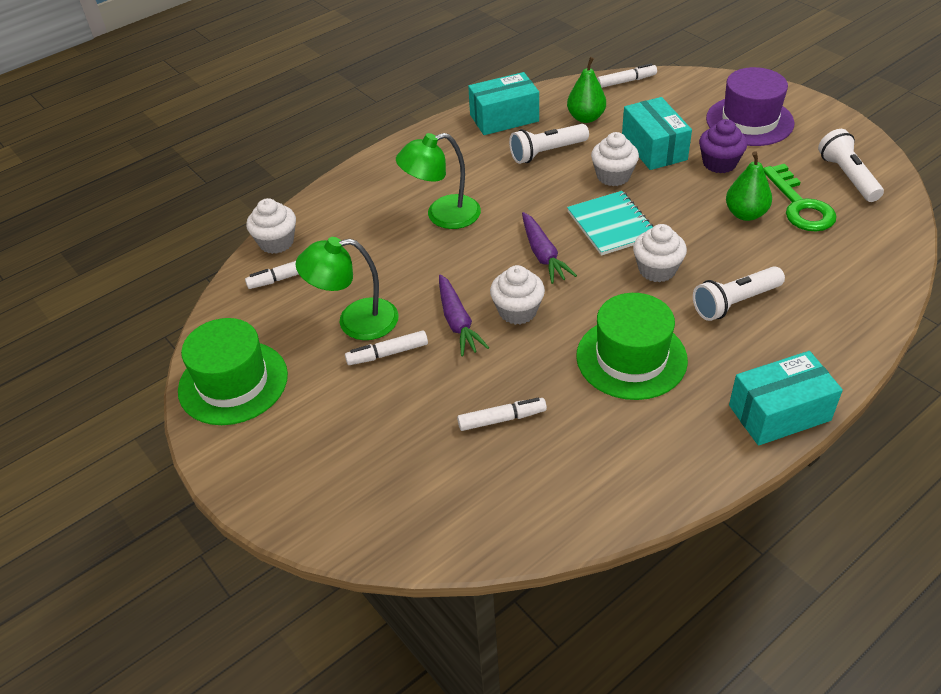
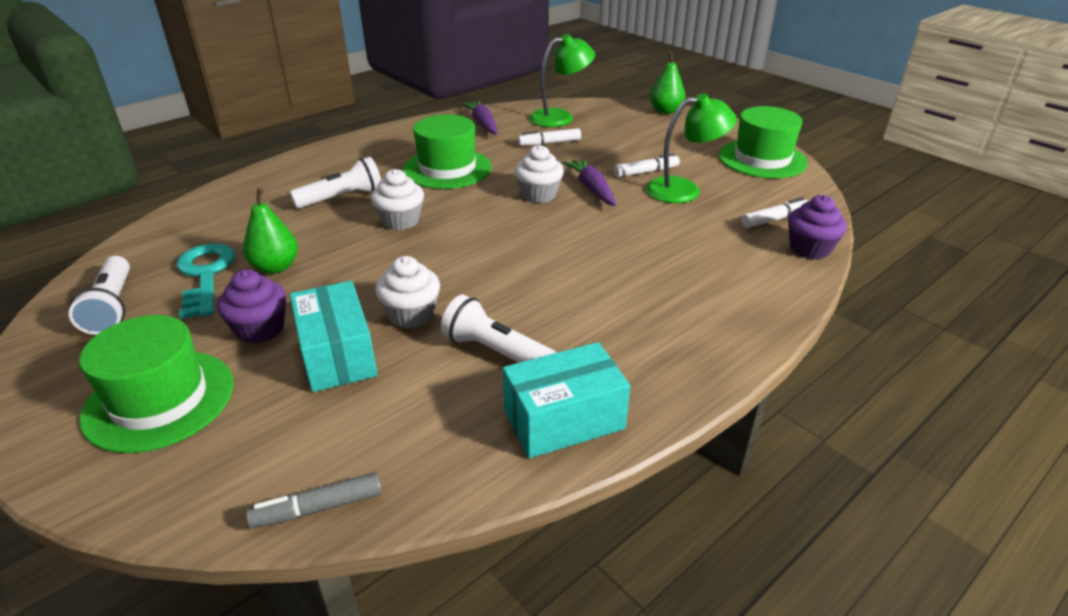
camera: 175 degrees right, 10 degrees down
(276, 242) = (809, 249): white cupcake -> purple cupcake
(442, 215) = (629, 272): green lamp -> green lamp (560, 117)
(543, 254) = (512, 234): purple carrot -> purple carrot (483, 124)
(546, 152) = (496, 352): white flashlight -> white flashlight turned 120 degrees counterclockwise
(586, 118) = (423, 415): green pear -> green pear (665, 111)
(612, 225) = (432, 259): turquoise notebook -> none
(626, 81) = (318, 508): white marker -> grey marker
(749, 121) = (159, 400): purple hat -> green hat
(779, 413) = (353, 145): turquoise box -> none
(800, 205) = (205, 275): green key -> turquoise key

